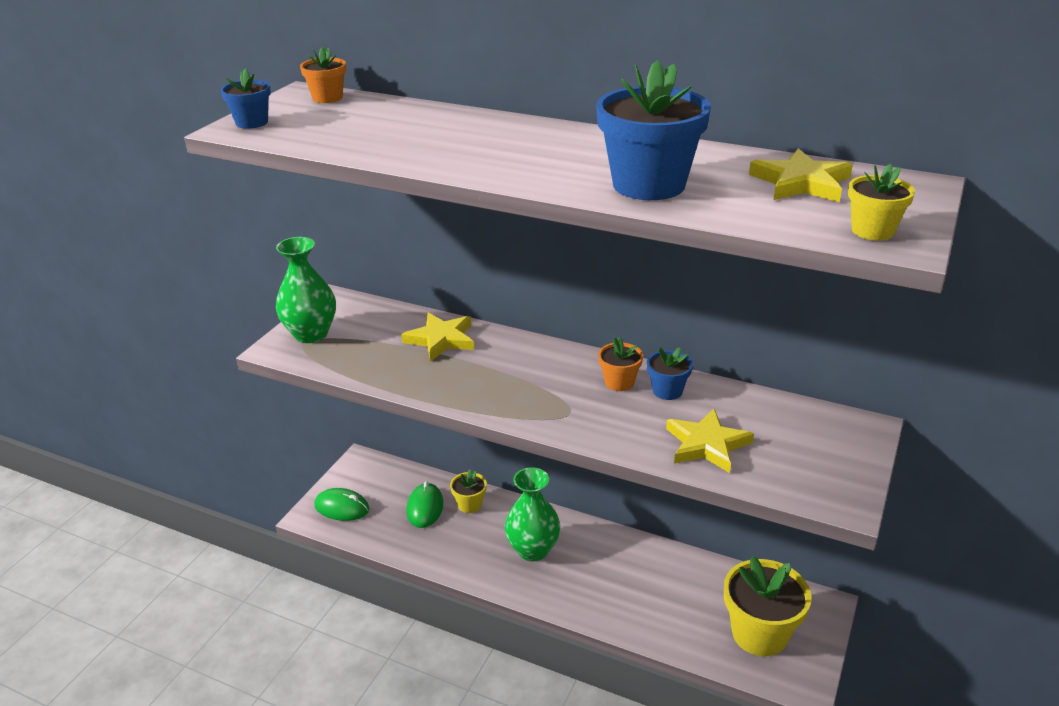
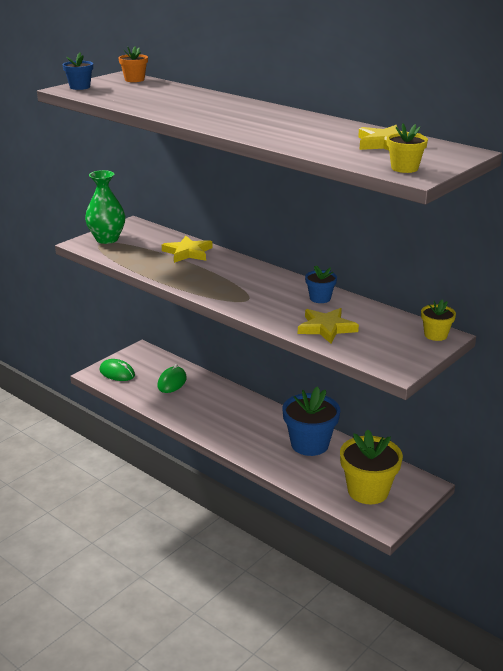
camera: 15 degrees right, 5 degrees down
(469, 504) = (203, 385): yellow flower pot -> yellow flower pot (435, 335)
(533, 550) = (233, 417): green vase -> none
(619, 382) = (290, 289): orange flower pot -> none
(648, 185) = (289, 135): blue flower pot -> blue flower pot (309, 444)

